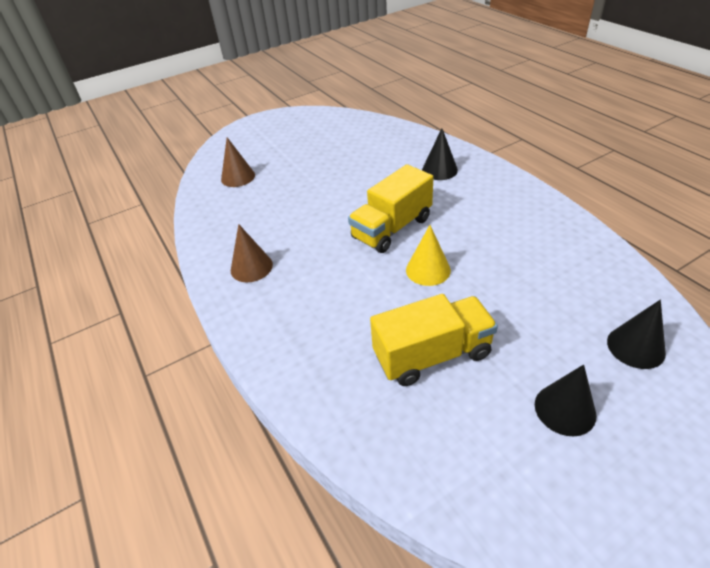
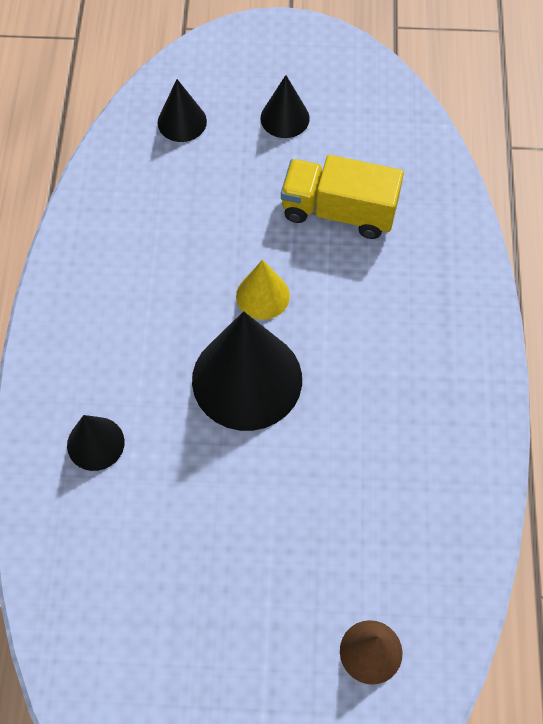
camera: 150 degrees left, 20 degrees up
(251, 267) = (442, 428): brown cone -> none
(392, 228) = (247, 379): yellow truck -> black cone

